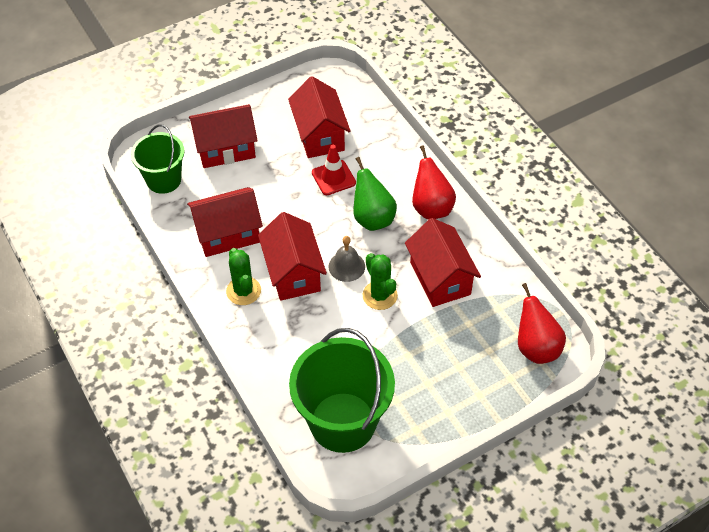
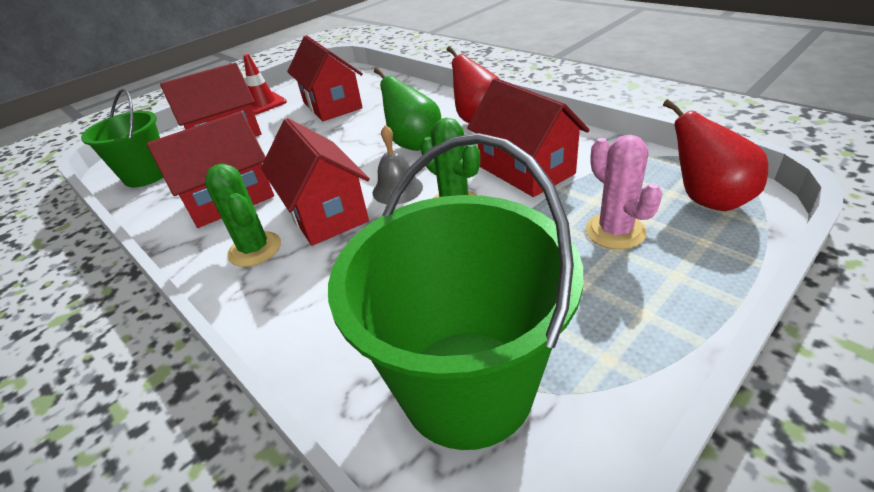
camera: 10 degrees left, 15 degrees down
(333, 178) = (356, 127): red traffic cone -> red traffic cone (263, 104)
(466, 353) = (615, 231): none -> pink cactus

